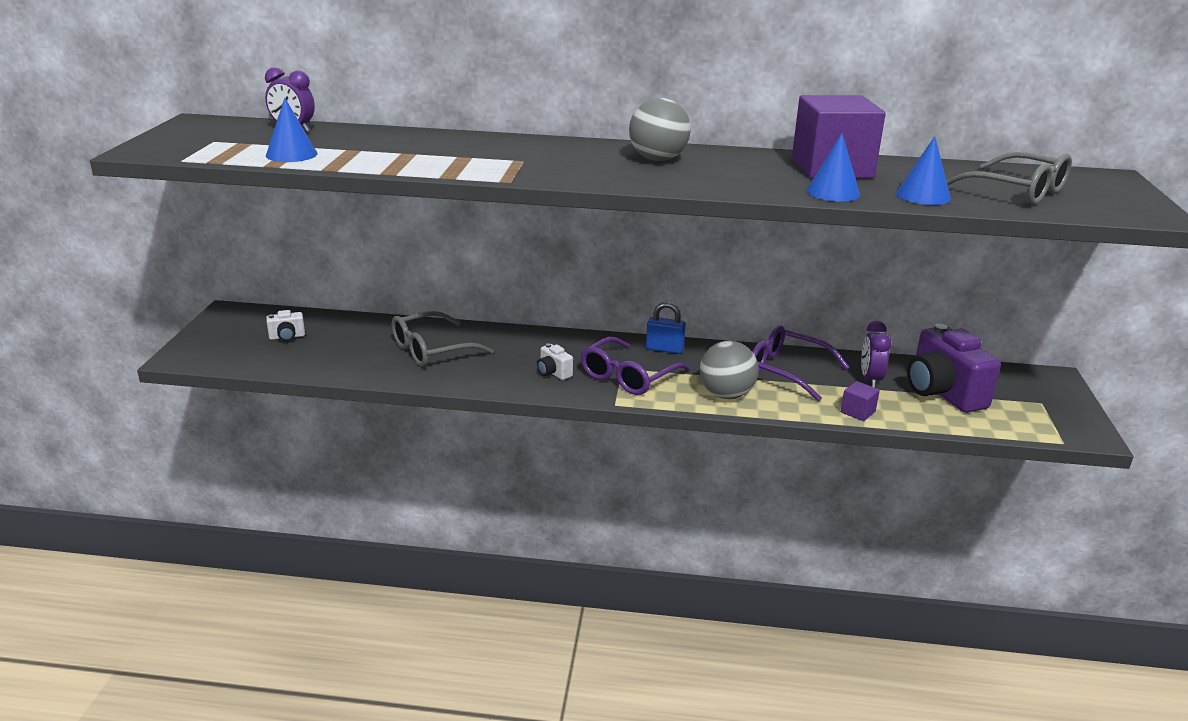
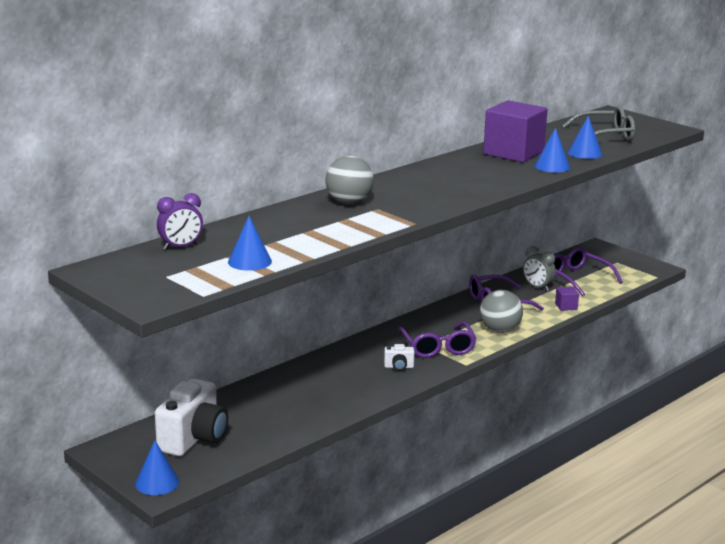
camera: 50 degrees left, 5 degrees down
(194, 350) = (157, 482): none -> blue cone
(287, 337) = (194, 439): white camera -> white camera, size x2.27
(431, 350) = (303, 394): grey glasses -> none
(658, 159) = (432, 180): grey ball -> grey ball (349, 202)
(664, 349) = (418, 323): blue padlock -> none
(870, 379) = (537, 287): purple clock -> grey clock
(942, 393) = (576, 278): purple camera -> purple glasses

